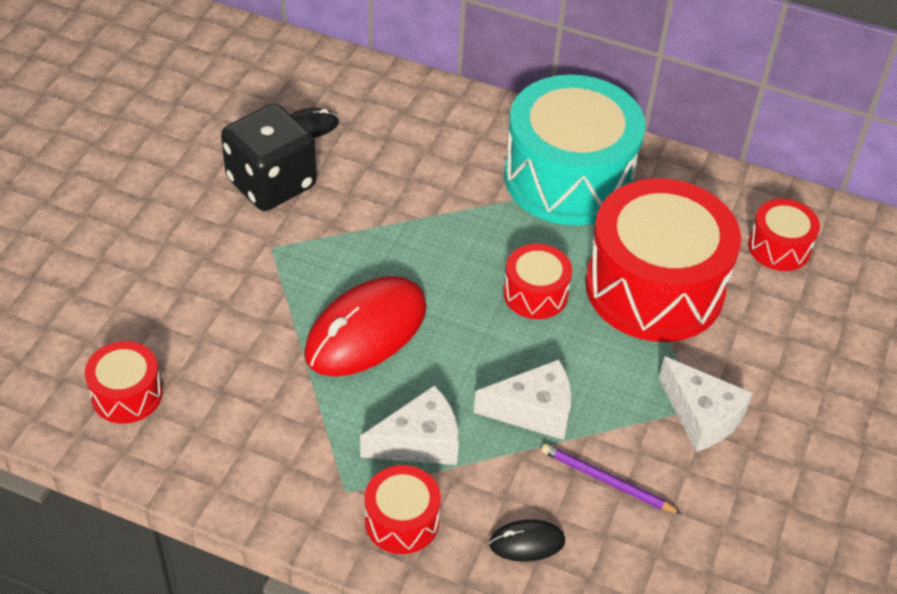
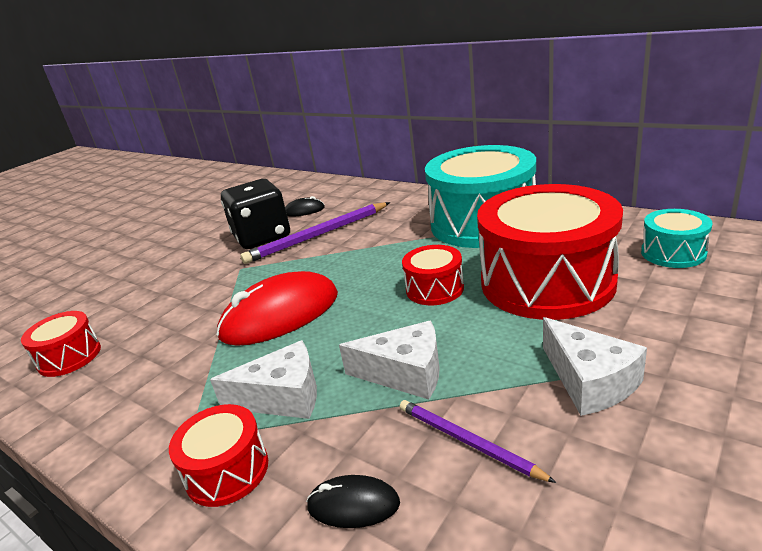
camera: 20 degrees right, 20 degrees down
(354, 186) = (318, 235): none -> purple pencil
(779, 247) = (673, 253): red drum -> turquoise drum

